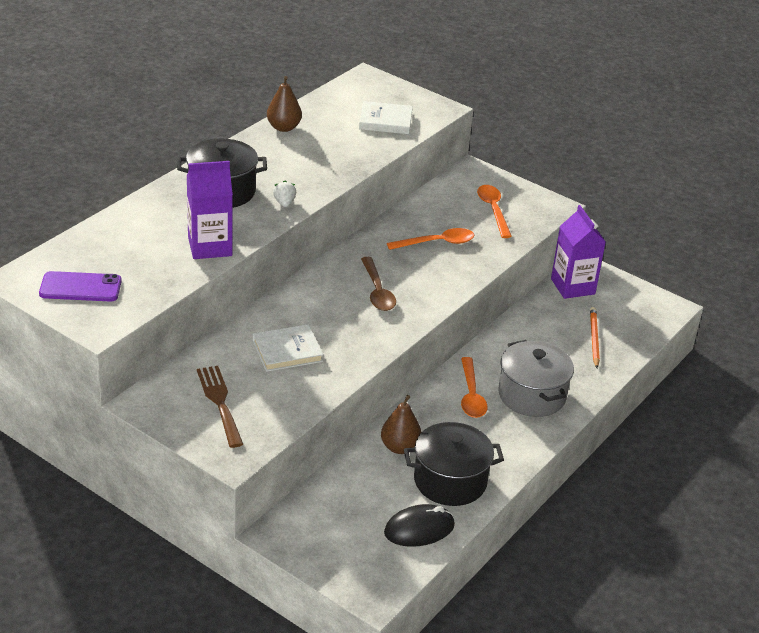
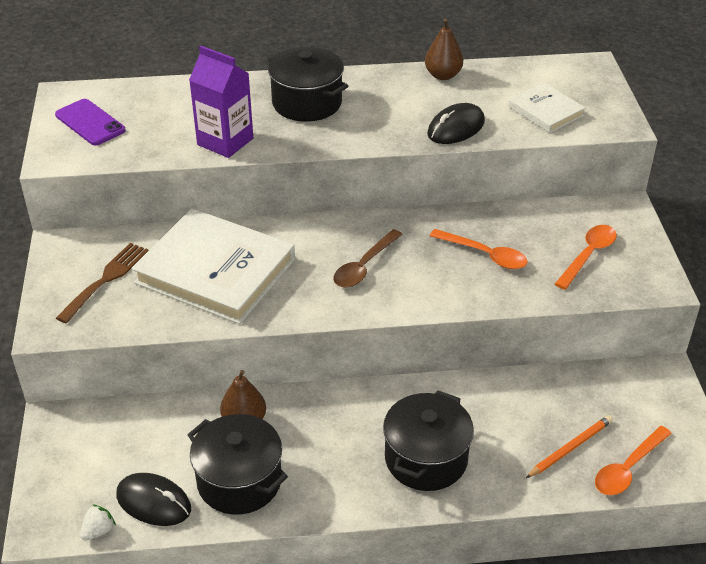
camera: 50 degrees right, 5 degrees up
(284, 203) = (340, 137): white strawberry -> white strawberry (98, 531)
(287, 351) = (216, 271): white book -> white book, size x1.98
(348, 159) = (456, 128): none -> black mouse
(471, 395) = (370, 420): orange spoon -> orange spoon (627, 468)
(532, 395) = (426, 459): grey pot -> black pot
(572, 286) = (624, 384): purple carton -> none

